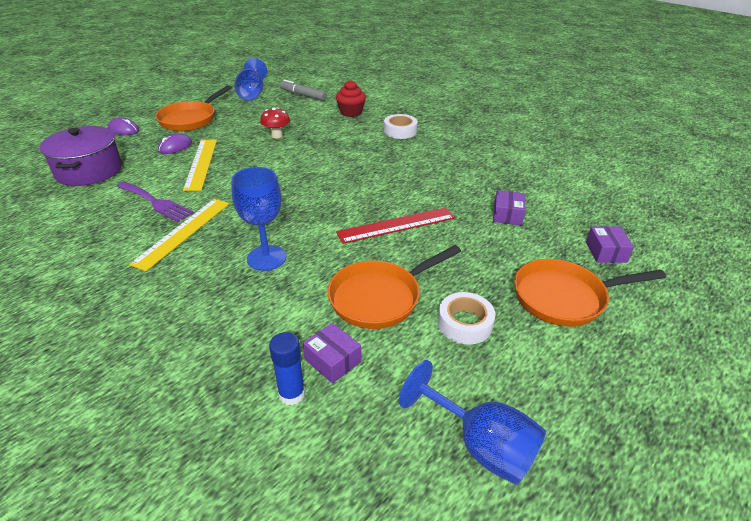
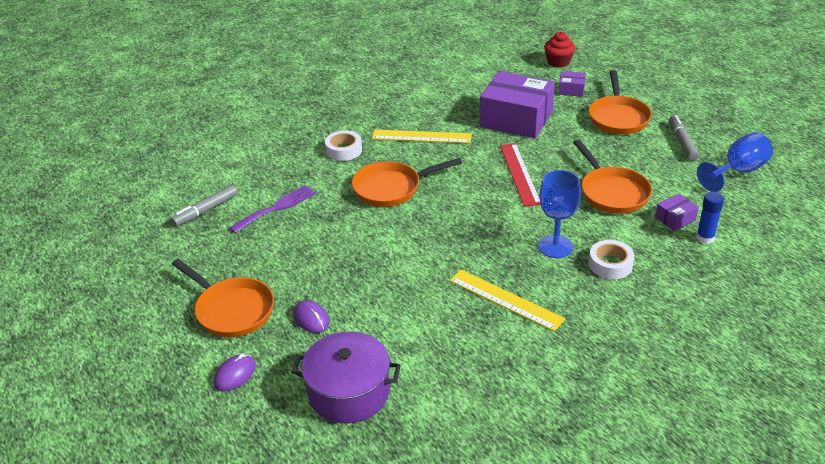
camera: 75 degrees left, 0 degrees up
(156, 202) = (444, 324): purple fork -> purple fork (277, 208)
(201, 163) = (365, 294): yellow ruler -> yellow ruler (421, 136)
(252, 93) = (173, 254): blue goblet -> none
(277, 135) = (317, 235): red mushroom -> none
(349, 158) = (391, 188): none -> orange pan
(351, 112) = (280, 177): red cupcake -> red cupcake (558, 62)
(465, 323) = (641, 160): white tape -> white tape (610, 264)
(507, 215) = (516, 119): purple box -> purple box, size x2.32
(535, 369) = (682, 142): none -> grey marker

